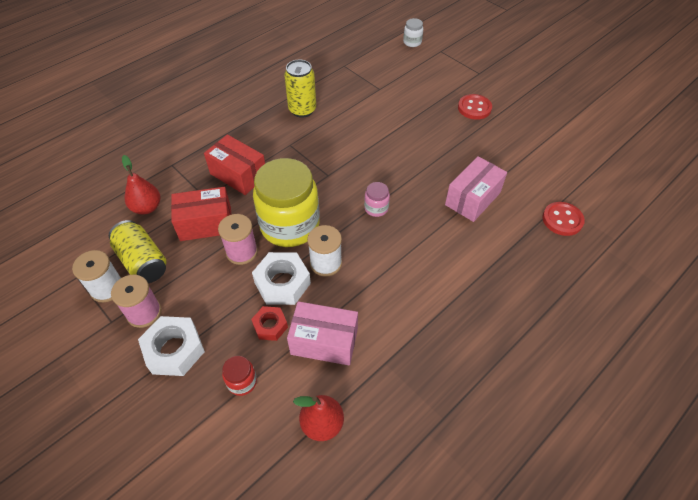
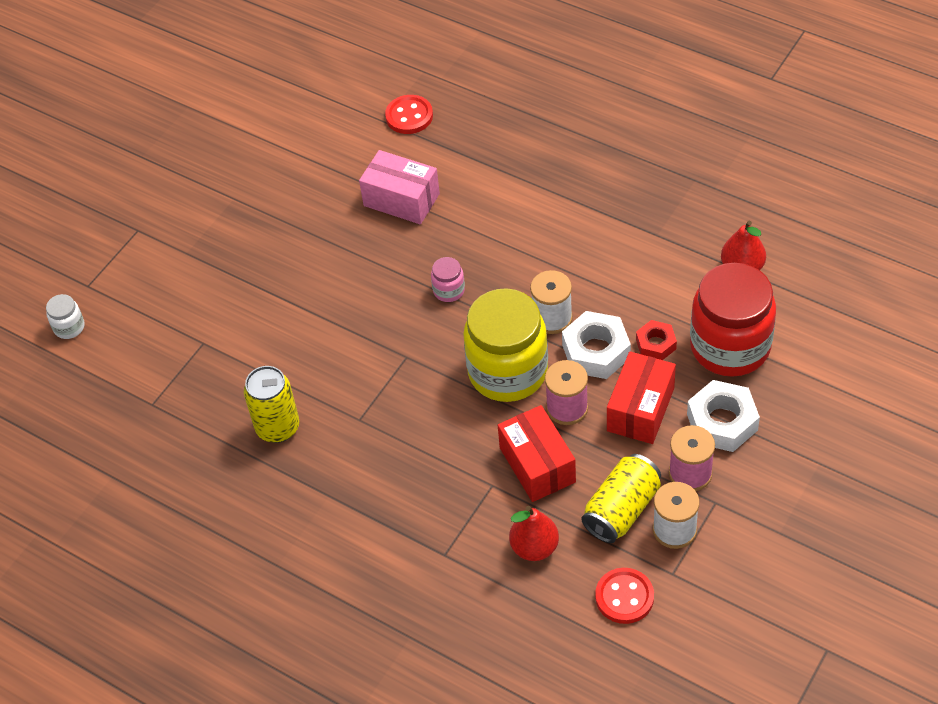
camera: 100 degrees left, 0 degrees up
(238, 175) = (438, 461): red box -> red box (640, 409)
(242, 382) = (730, 346): red jar -> red jar, size x2.41
(324, 341) = (654, 291): pink box -> none
(474, 108) = (223, 223): red button -> red button (624, 597)

